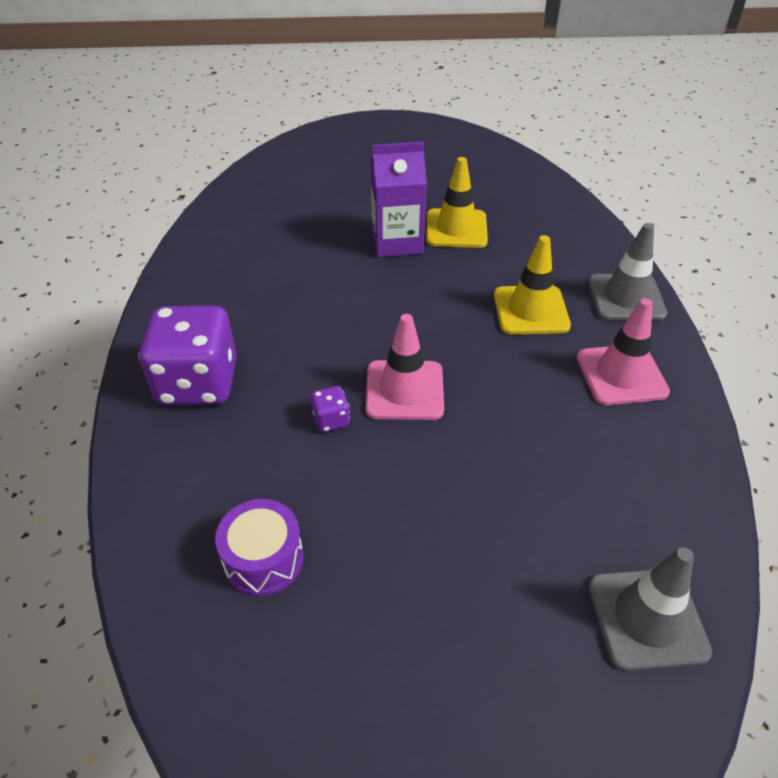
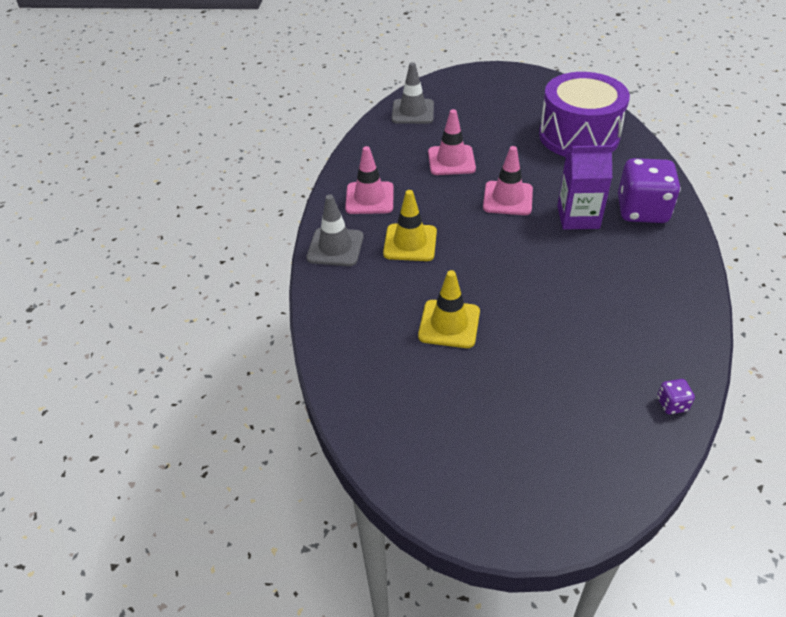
camera: 170 degrees left, 0 degrees up
(263, 559) = (579, 136): purple drum -> purple drum, size x2.15
(331, 420) = (552, 186): purple dice -> purple dice (672, 404)
(397, 242) = (506, 313): purple carton -> purple carton (578, 217)
(514, 466) = (451, 160): none -> pink traffic cone

